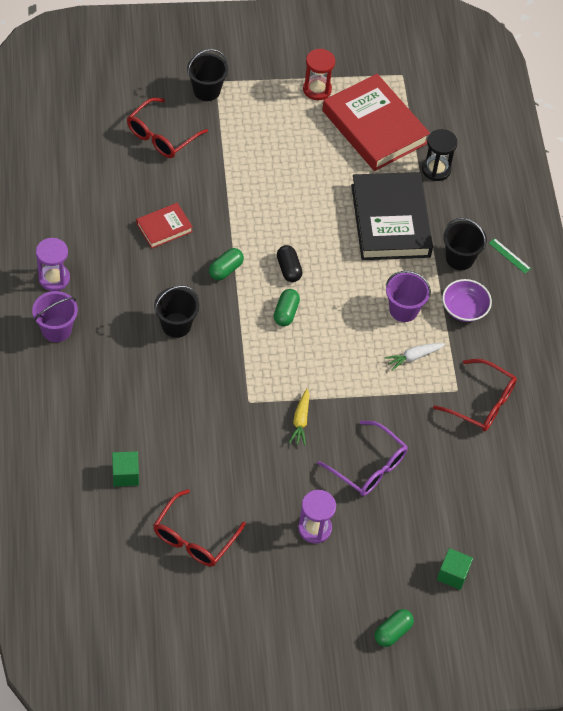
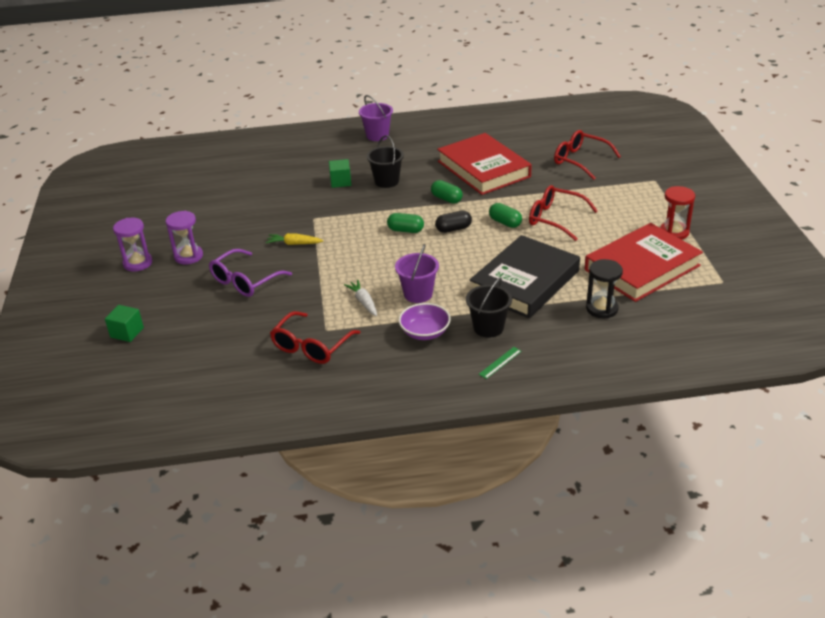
camera: 95 degrees right, 20 degrees down
(54, 278) = (423, 130): purple hourglass -> purple hourglass (138, 263)
(125, 475) = (250, 172): green cube -> green cube (340, 182)
(164, 228) = (483, 169): red book -> red book, size x2.05
(194, 537) = (191, 203): red glasses -> red glasses (555, 219)
(206, 90) = (642, 177): black bucket -> none
(390, 220) = (524, 282): black book -> black book turned 45 degrees counterclockwise
(392, 632) = (81, 300): green capsule -> green capsule (505, 222)

